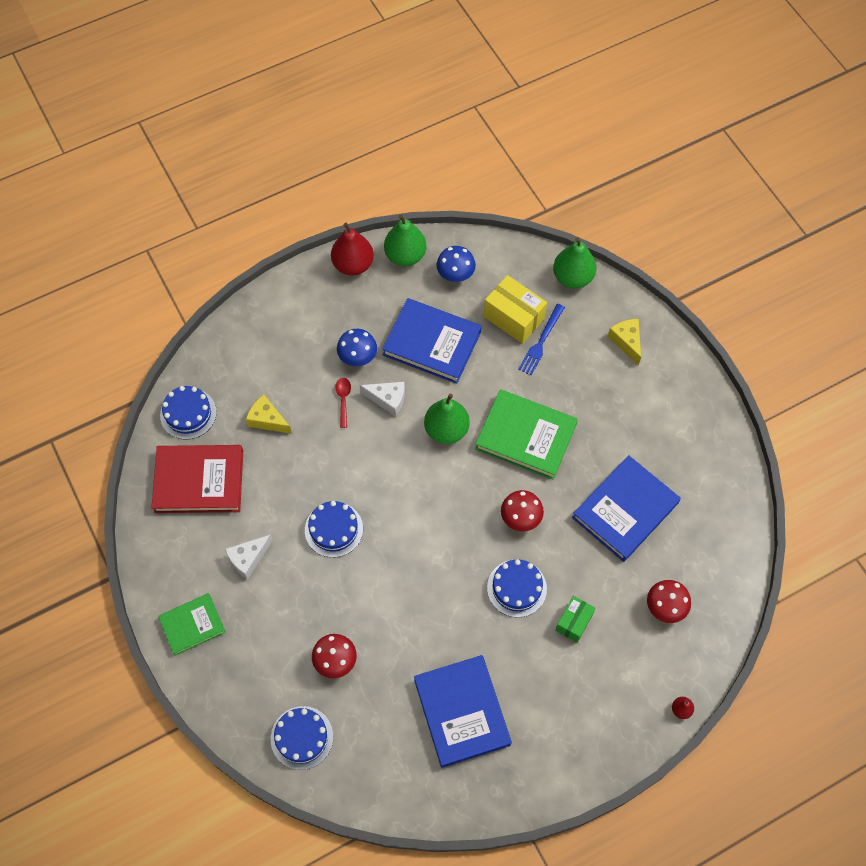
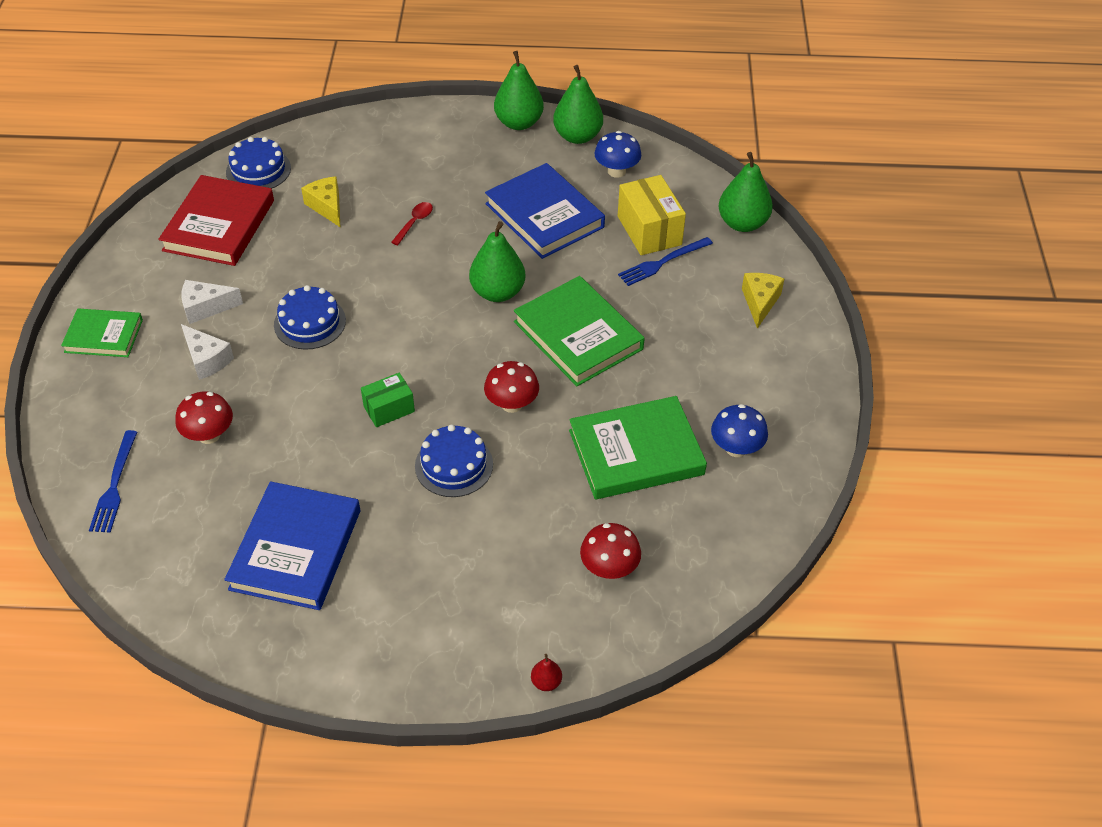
camera: 30 degrees right, 15 degrees down
(199, 481) = (219, 225): red book -> red book turned 75 degrees clockwise
(302, 737) = (114, 485): blue cake -> blue fork
(353, 264) = (519, 123): red pear -> green pear
(358, 357) = (459, 195): blue mushroom -> blue mushroom (736, 448)
(388, 399) = (459, 241): white cheese -> white cheese (207, 359)
(574, 622) = (490, 529): green box -> green box (389, 409)
(625, 510) = (636, 452): blue book -> green book

